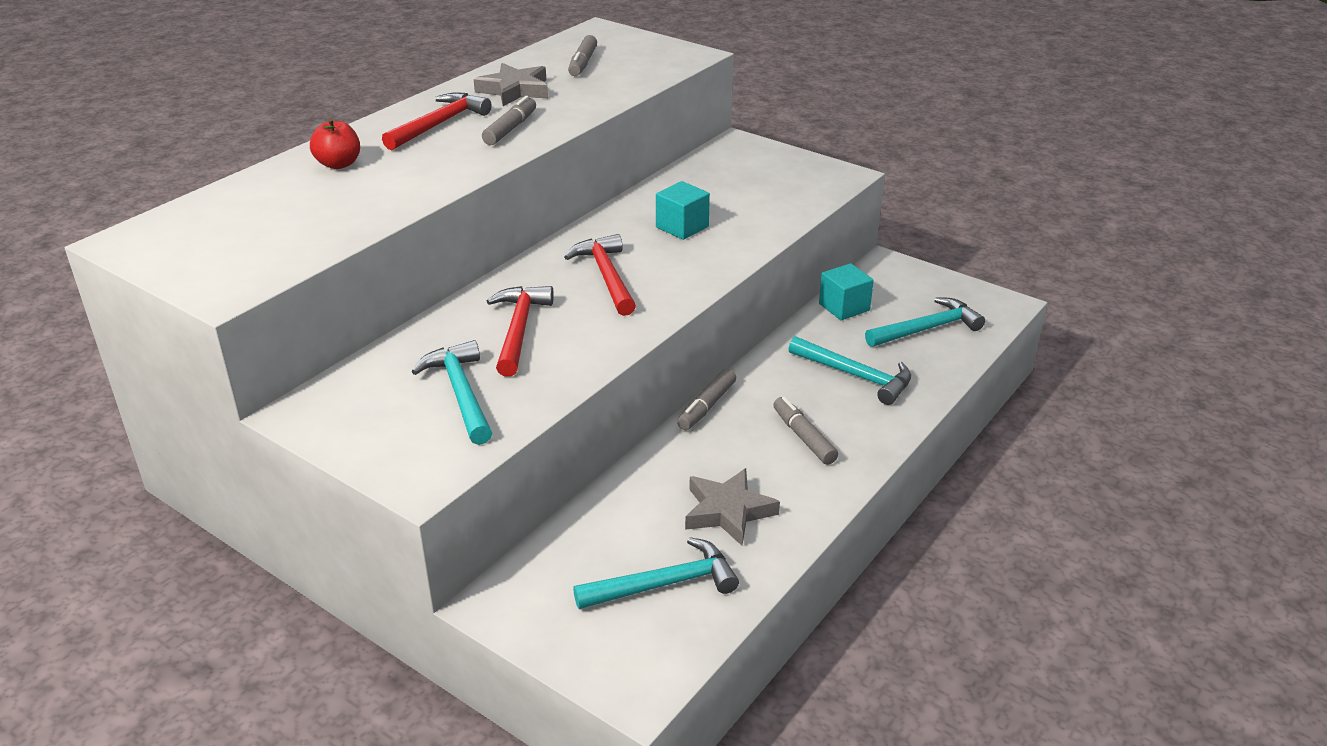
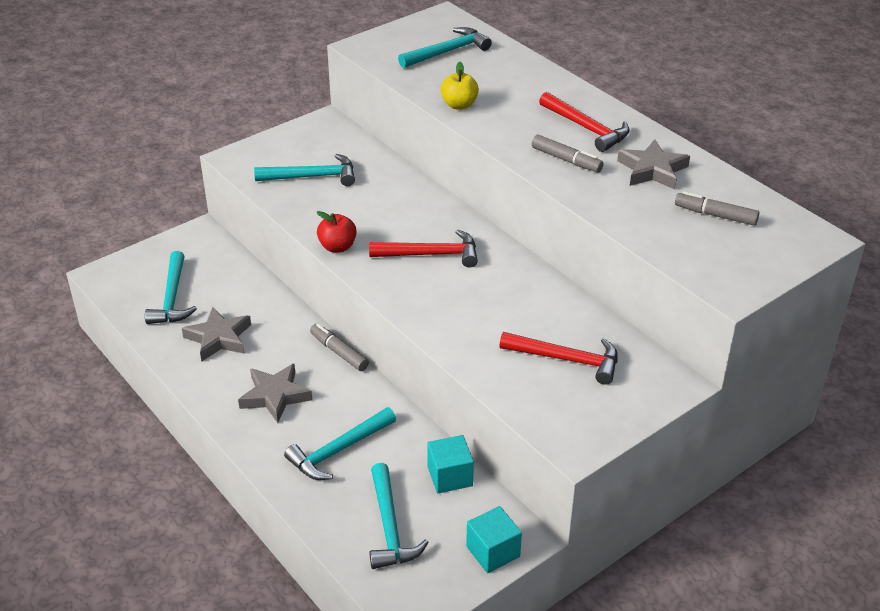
camera: 105 degrees right, 5 degrees up
(247, 223) = (448, 52): none -> turquoise hammer
(339, 164) = (526, 84): red apple -> red apple (337, 247)
(400, 198) = (459, 105): none -> yellow apple
(519, 329) = (375, 206): red hammer -> red hammer (567, 360)
(682, 227) = (498, 309): turquoise cube -> turquoise cube (493, 551)
(803, 437) = (275, 396): grey marker -> grey star

